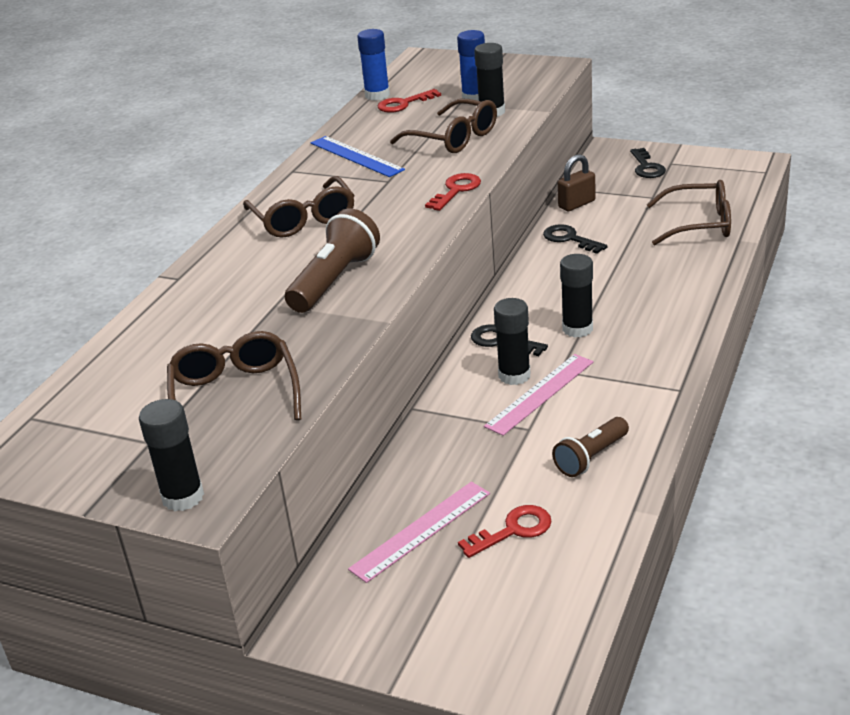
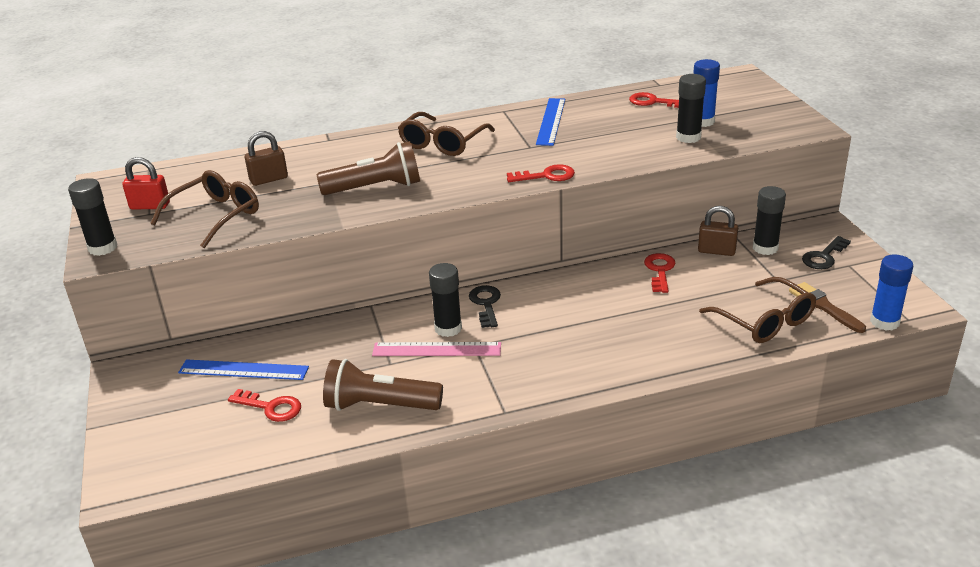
camera: 50 degrees right, 0 degrees up
(131, 437) = (150, 206): none -> red padlock
(206, 338) = (269, 179): none -> brown padlock
(377, 95) = (653, 88): blue glue stick -> blue glue stick (884, 322)
(421, 530) = (243, 370): pink ruler -> blue ruler
(454, 138) = (625, 142): brown glasses -> none
(569, 239) = (660, 270): black key -> red key
(577, 329) = (537, 329): black glue stick -> black glue stick (765, 248)
(591, 457) = (379, 405): brown flashlight -> brown flashlight, size x1.53
(710, 194) = (823, 306): none -> brown brush

